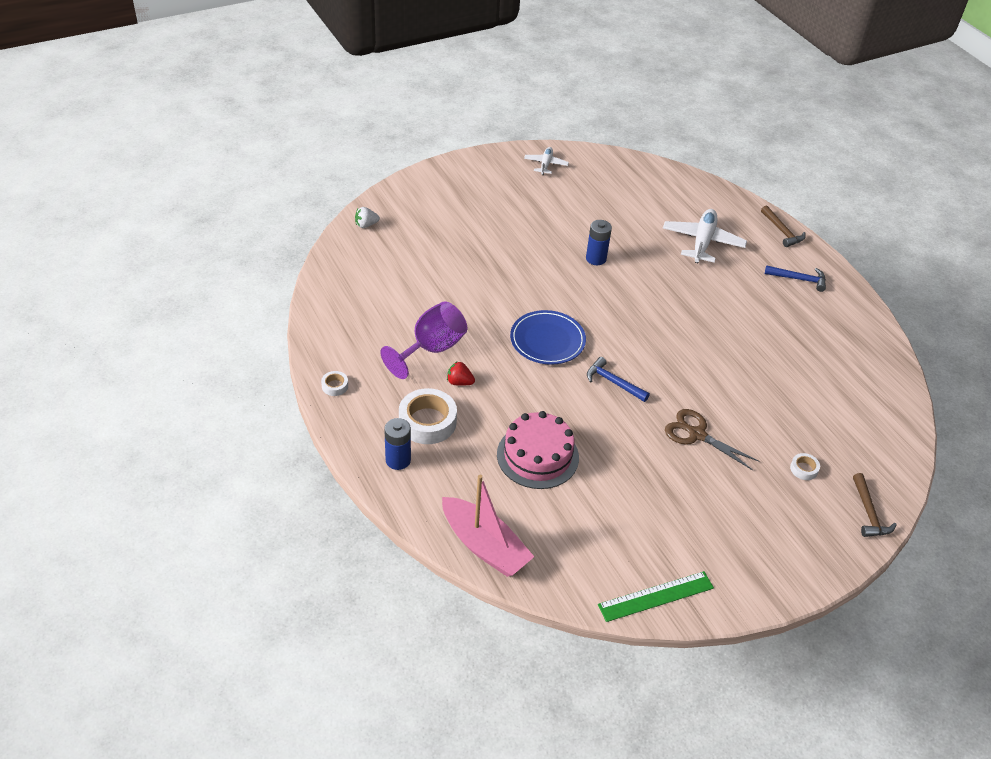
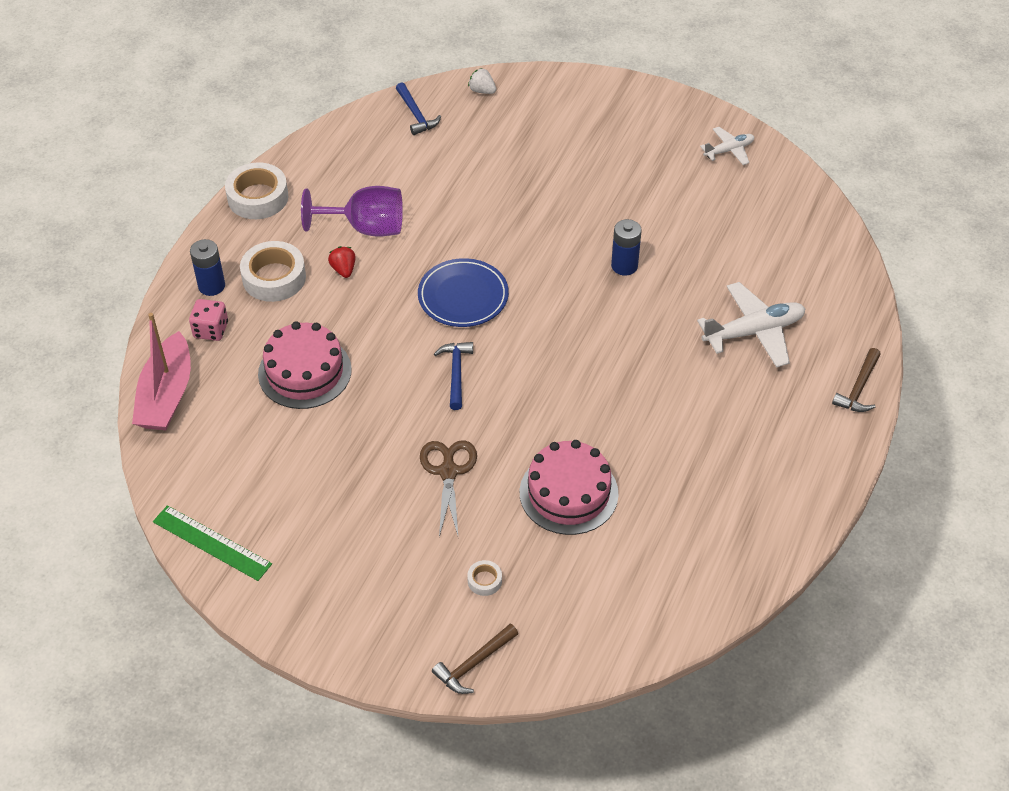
camera: 55 degrees right, 5 degrees up
(335, 386) = (258, 197): white tape -> white tape, size x2.13
(443, 484) = (211, 330): none -> pink dice
(762, 390) = (568, 493): none -> pink cake
(799, 279) = (788, 441): blue hammer -> blue hammer (416, 114)

